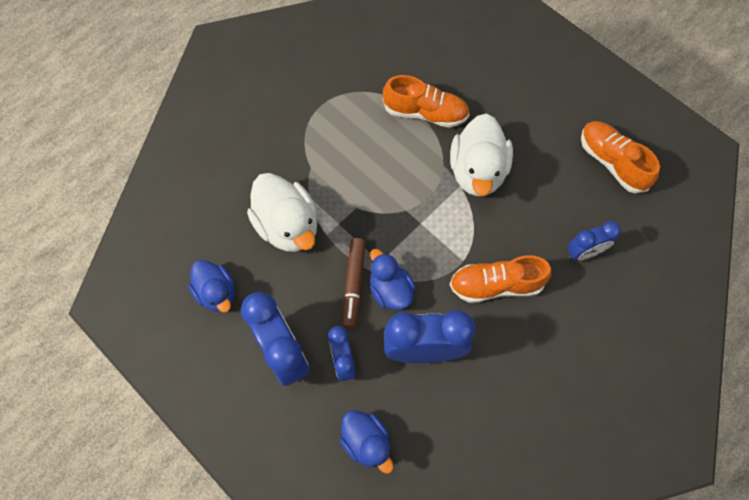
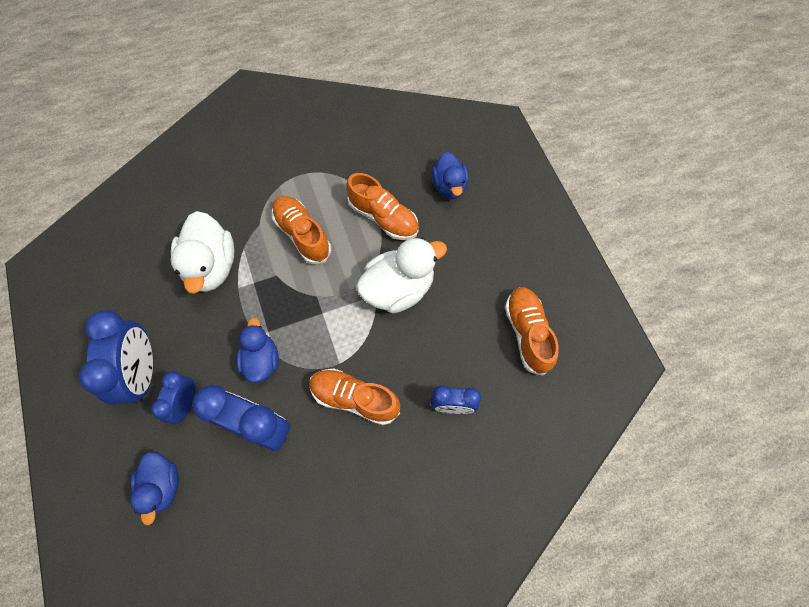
camera: 25 degrees right, 0 degrees up
(217, 293) = (122, 297): blue duck -> blue duck (449, 186)
(354, 285) = (234, 341): brown marker -> none
(358, 160) = (302, 234): none -> orange shoe
(477, 171) = (398, 289): white duck -> white duck turned 150 degrees counterclockwise

